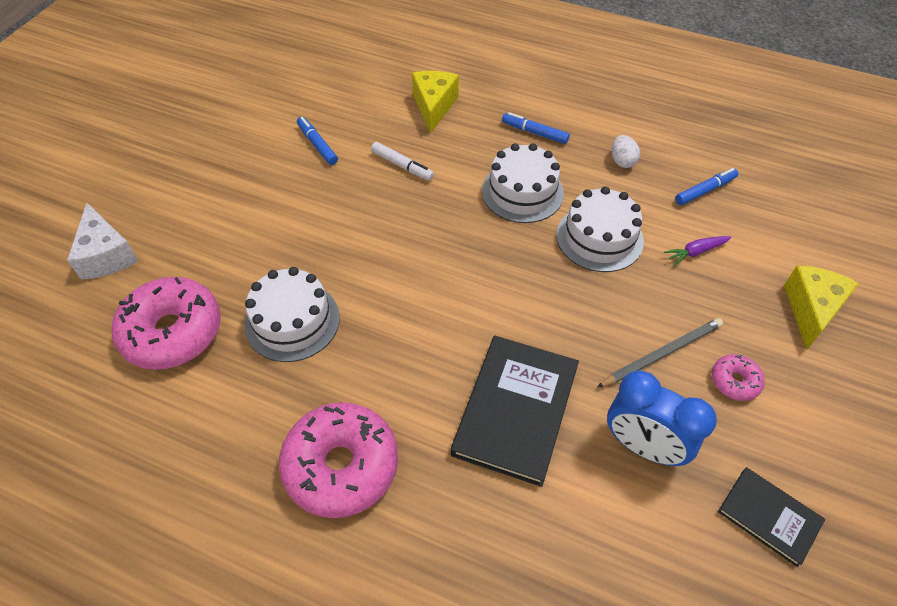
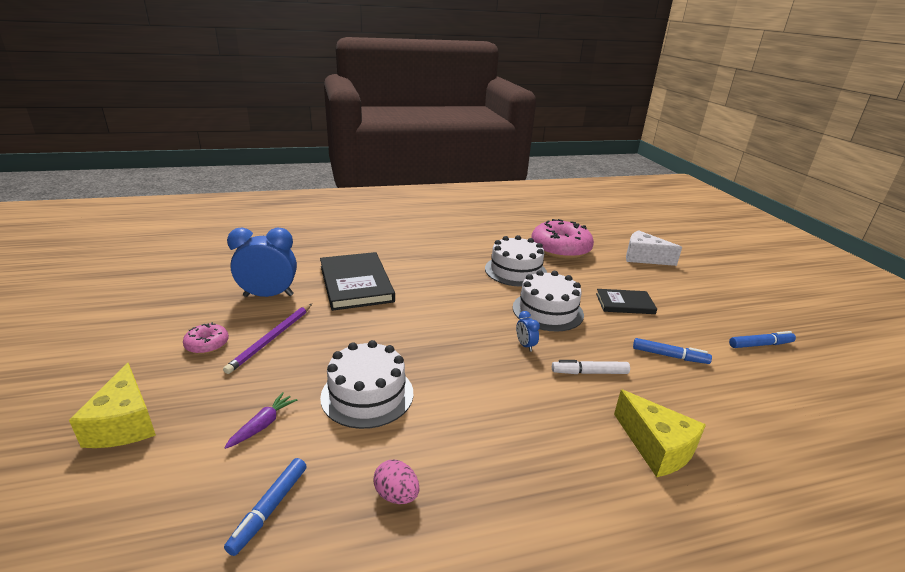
camera: 140 degrees right, 25 degrees down
(341, 466) = (423, 244): pink donut -> none
(420, 214) = (525, 345): none -> blue clock
(522, 192) = (470, 401): white cake -> white cake (547, 311)
(534, 132) = (525, 476): blue marker -> blue marker (760, 345)
(622, 161) = (396, 495): white egg -> pink egg
(662, 354) = (271, 339): grey pencil -> purple pencil
(769, 516) = (179, 296): black book -> black book (625, 303)

